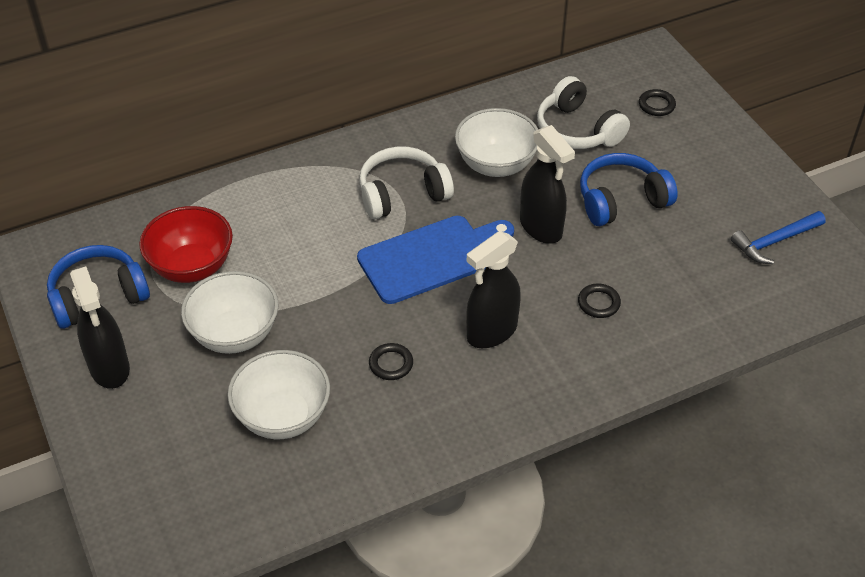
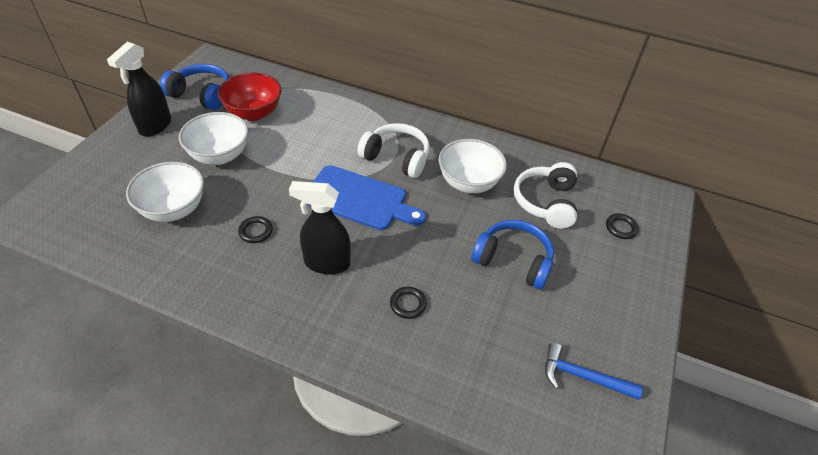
camera: 45 degrees right, 0 degrees up
(541, 228) = (441, 235): black spray bottle -> none

